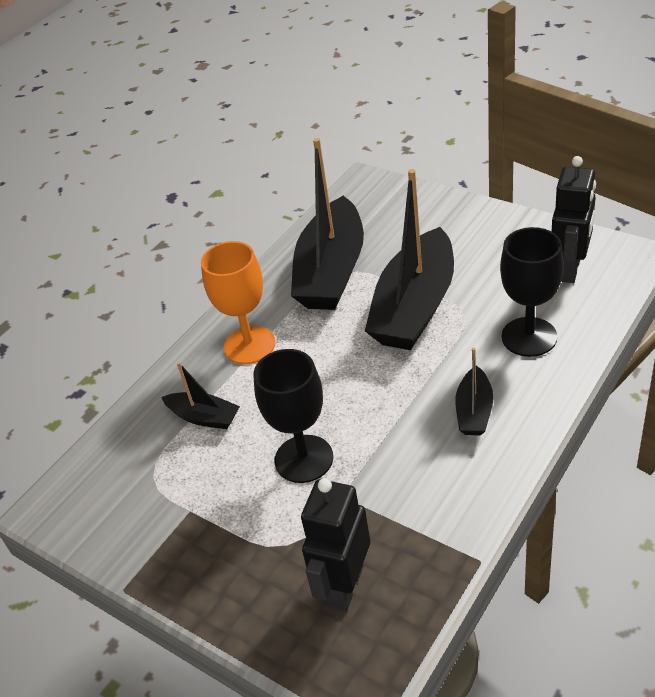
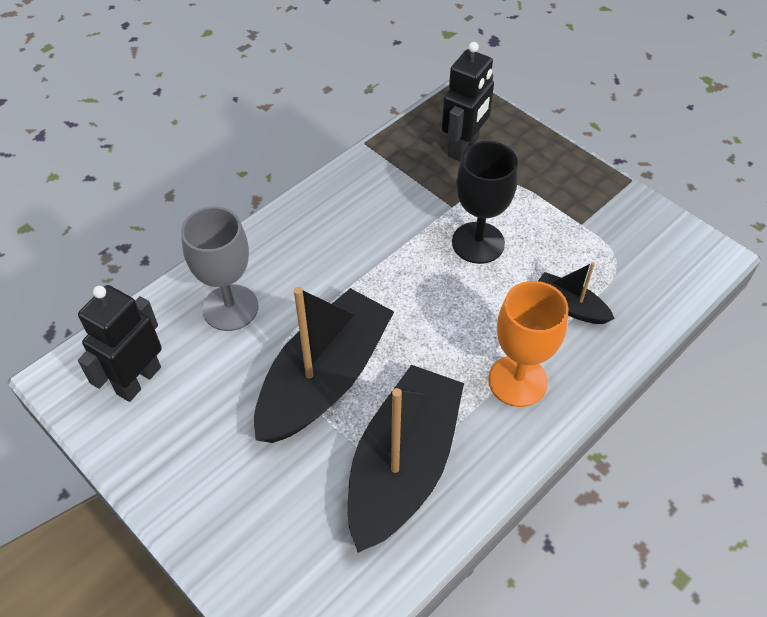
camera: 175 degrees left, 10 degrees up
(474, 411) = (317, 248): black boat -> none
(529, 337) = (230, 308): black goblet -> grey goblet

